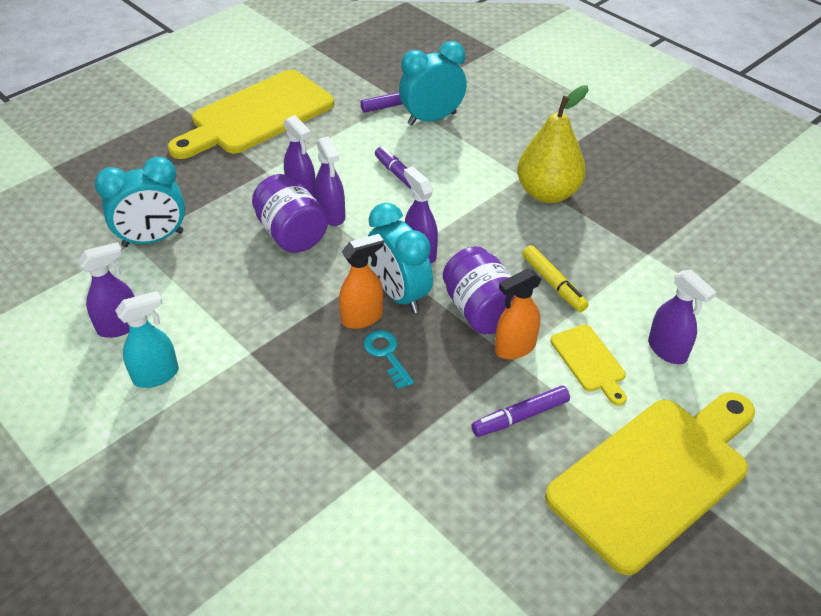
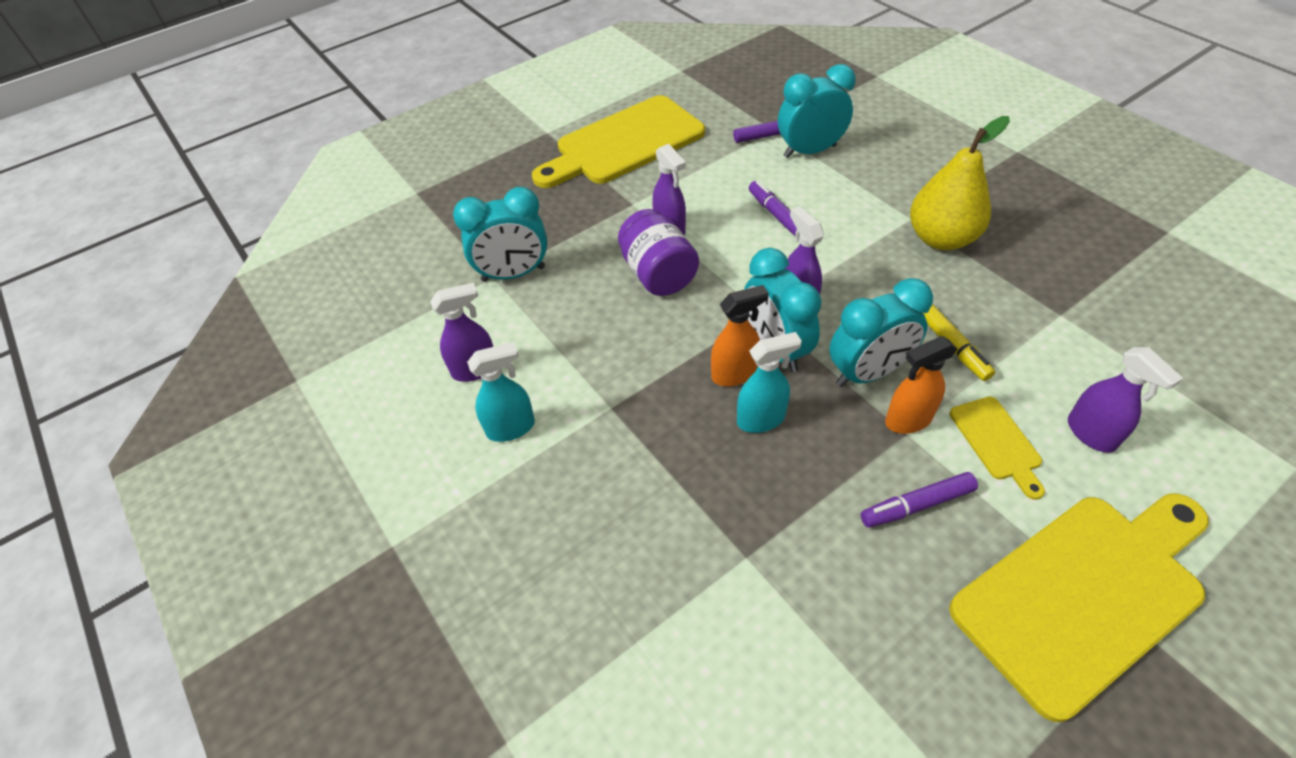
camera: 10 degrees right, 5 degrees up
(331, 215) = (701, 255): purple spray bottle -> none
(386, 354) = (761, 419): turquoise key -> turquoise spray bottle
(481, 310) = (868, 373): purple jar -> turquoise clock

